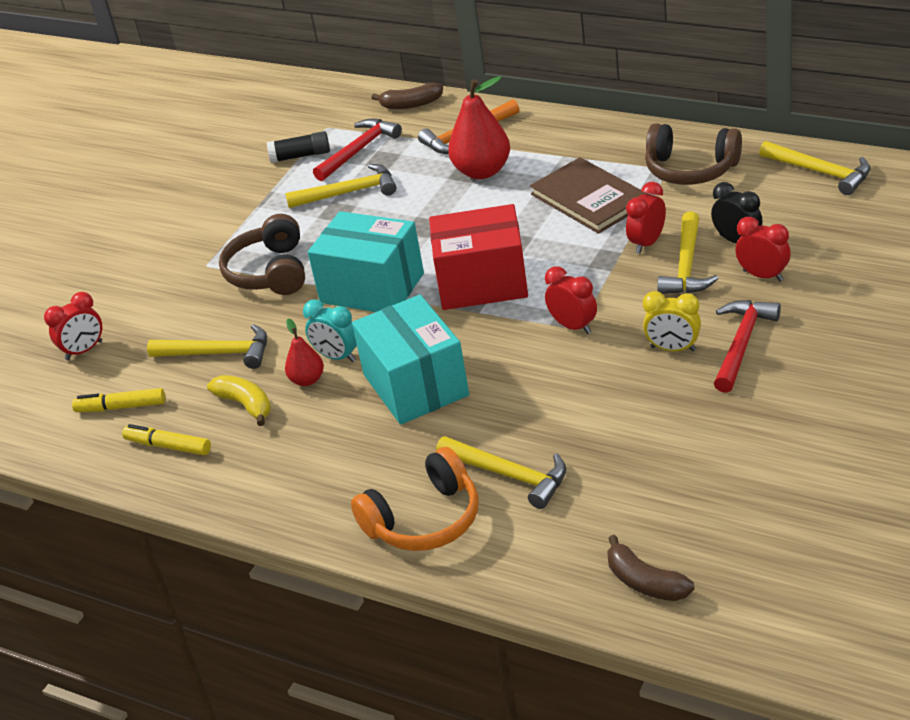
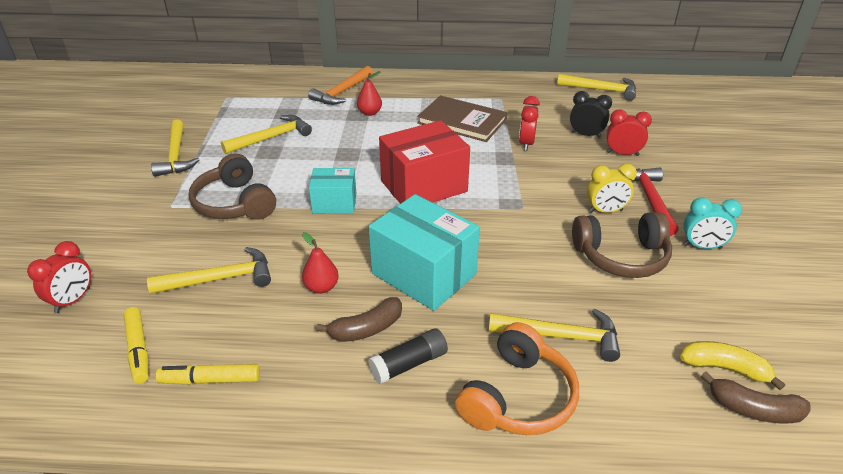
camera: 30 degrees left, 0 degrees up
(121, 407) = (138, 349): yellow marker -> yellow marker turned 90 degrees counterclockwise
(245, 404) = (273, 321): yellow banana -> yellow banana (724, 368)
(300, 156) = (215, 118): black glue stick -> black glue stick (409, 364)
(337, 357) = (337, 262): turquoise clock -> turquoise clock (702, 247)
(359, 150) = (263, 109): red hammer -> none
(372, 288) = (334, 203): turquoise box -> turquoise box, size x0.58
(411, 104) = (286, 78): brown banana -> brown banana (367, 329)
(482, 171) = (369, 113): red pear -> red pear, size x0.54
(573, 326) = (519, 207): red clock -> none
(686, 266) = (565, 154): yellow hammer -> yellow hammer (175, 156)
(690, 169) = (517, 97): brown headphones -> brown headphones (621, 256)

